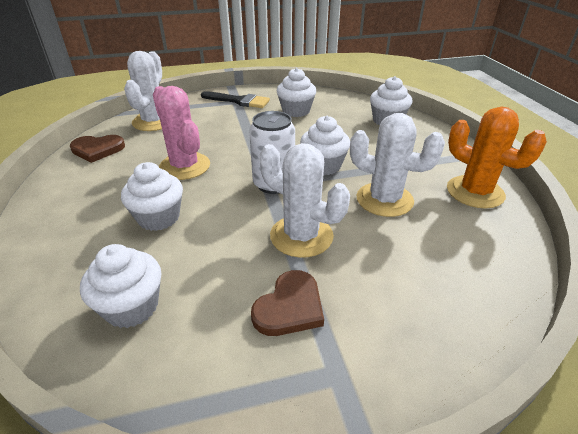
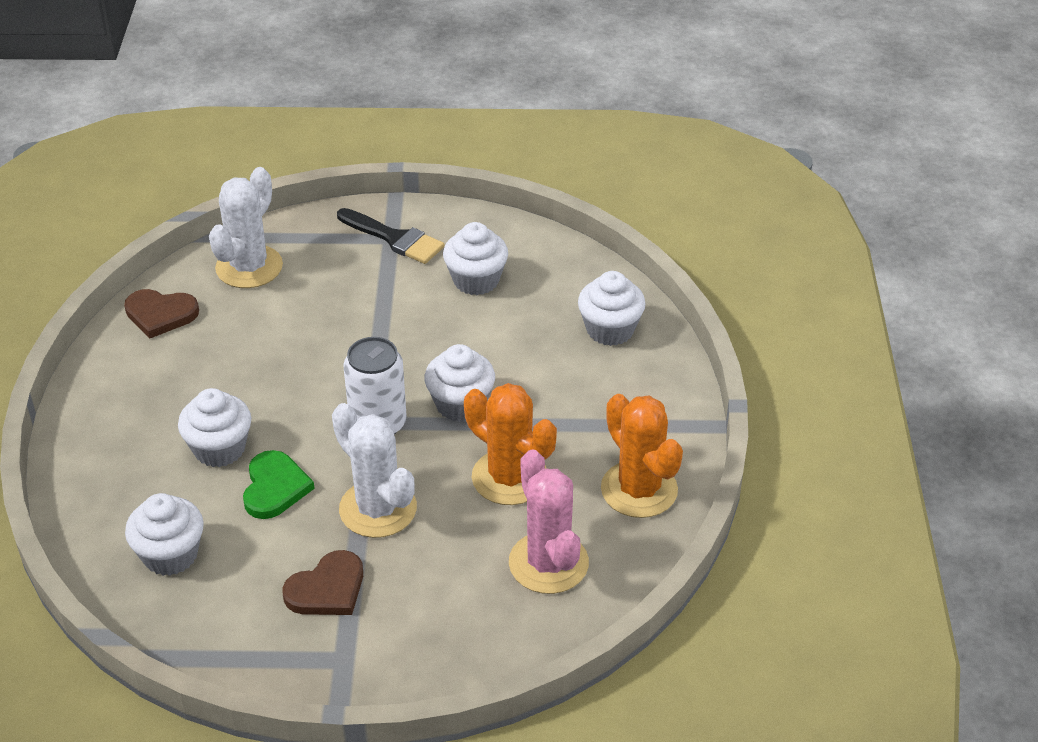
camera: 15 degrees right, 5 degrees up
(185, 166) = (271, 369): pink cactus -> pink cactus (548, 563)
(212, 236) = (275, 487): none -> green heart
(384, 200) = (509, 477): white cactus -> orange cactus

